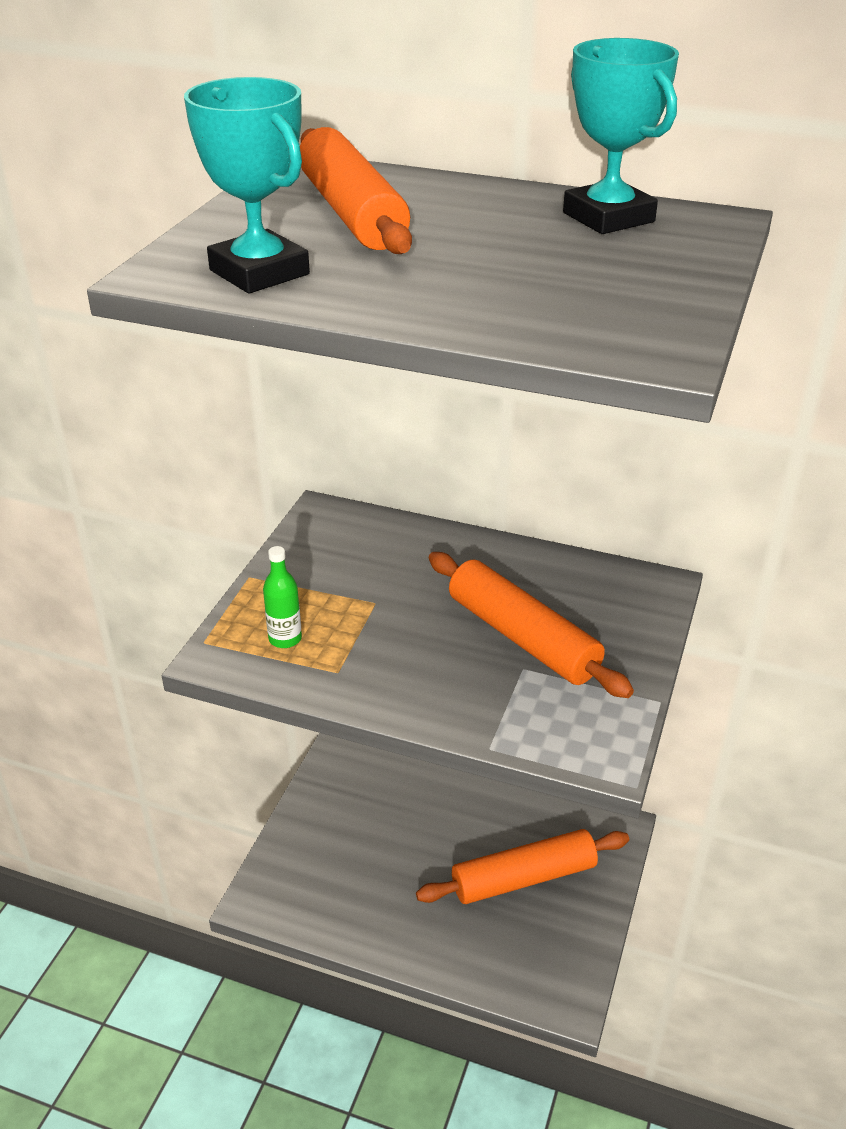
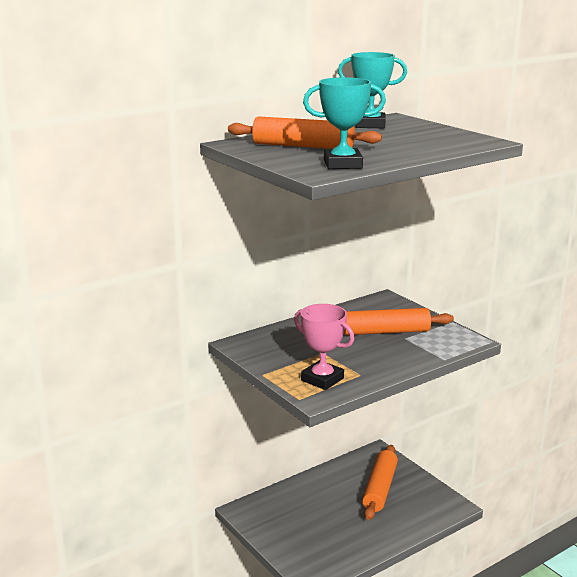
camera: 55 degrees left, 15 degrees down
(285, 639) = (322, 379): green bottle -> pink trophy

